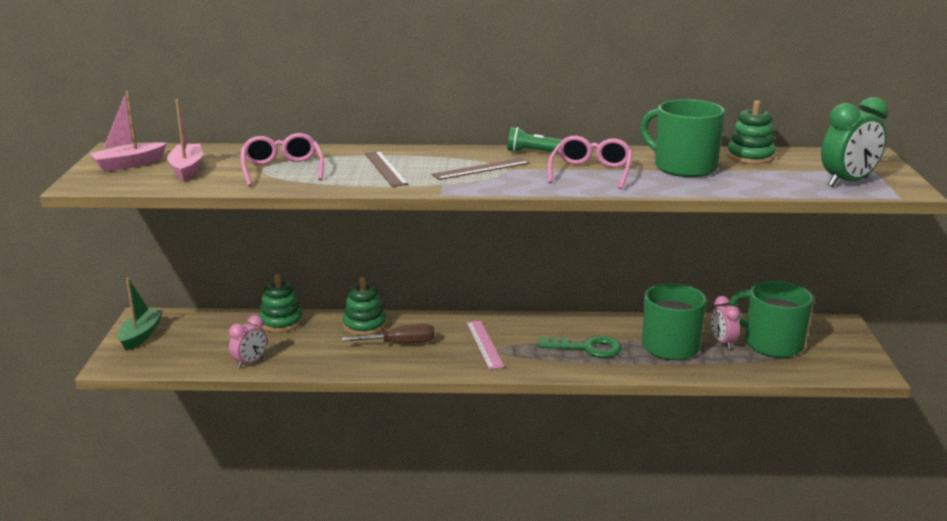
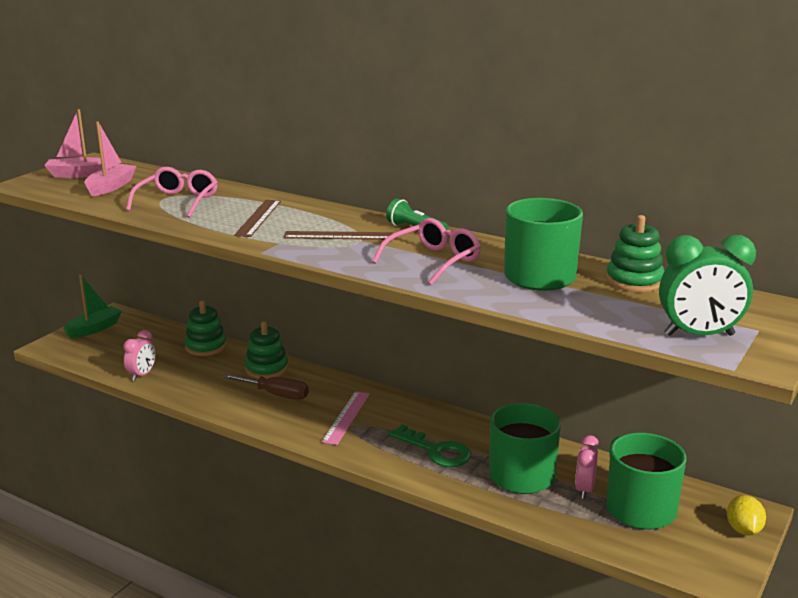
camera: 30 degrees right, 0 degrees up
(250, 362) = (142, 375): pink clock -> pink clock turned 45 degrees counterclockwise
(848, 337) = (743, 530): none -> yellow lemon

